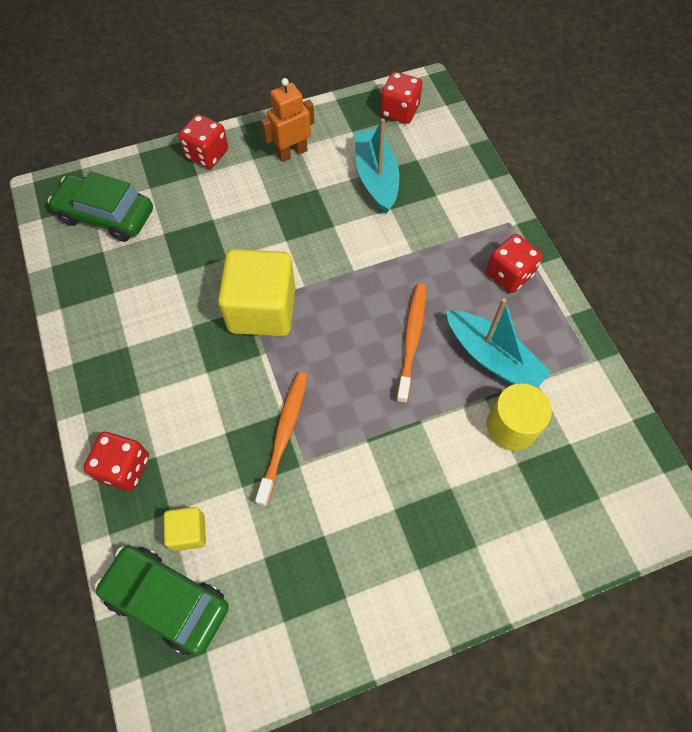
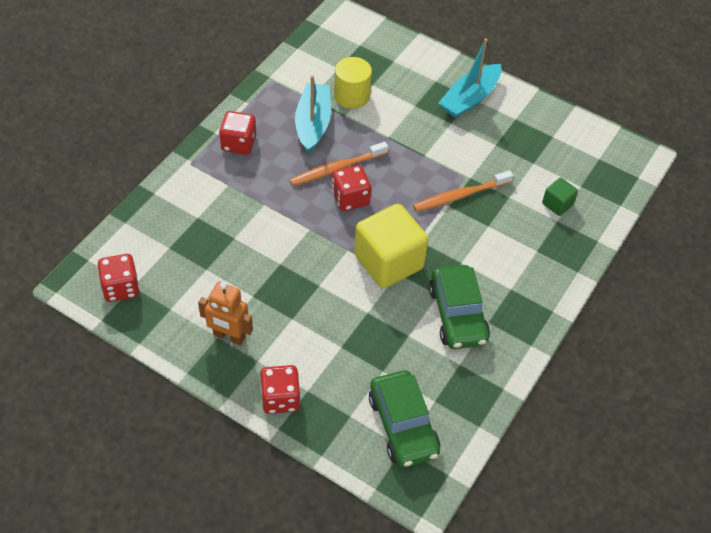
camera: 130 degrees left, 10 degrees down
(124, 468) = (559, 261): red dice -> red dice (350, 198)
(167, 600) = (597, 190): green car -> green car (457, 315)
(188, 532) = (557, 204): yellow cube -> green cube
(376, 177) = (210, 263): turquoise boat -> turquoise boat (470, 99)

